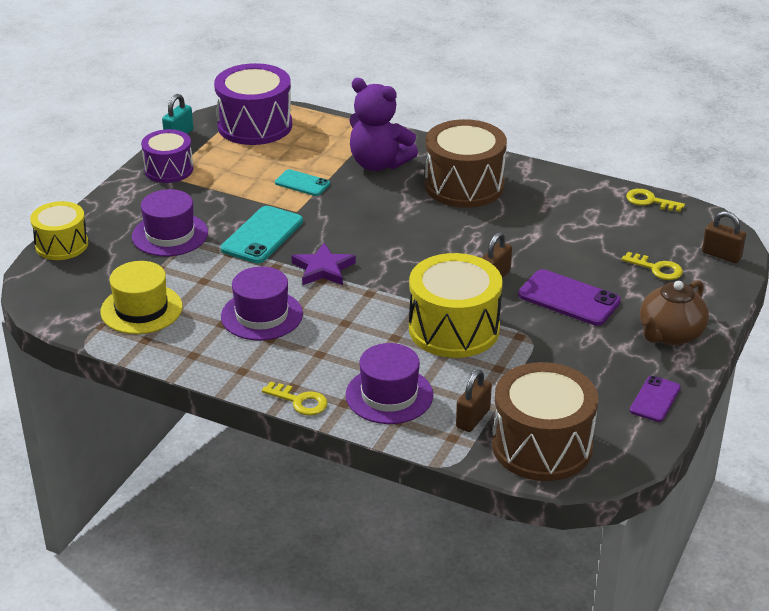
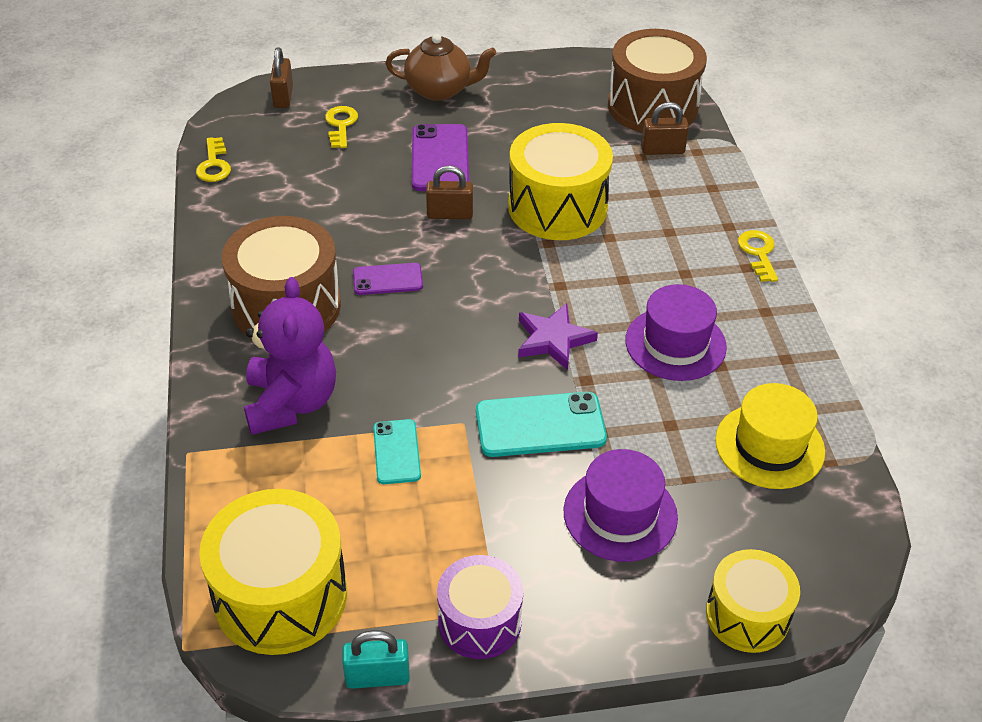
camera: 125 degrees left, 10 degrees up
(255, 125) = (280, 595): purple drum -> yellow drum
(389, 395) = (688, 205): purple hat -> none
(655, 399) = (535, 73): purple phone -> purple phone (387, 279)

